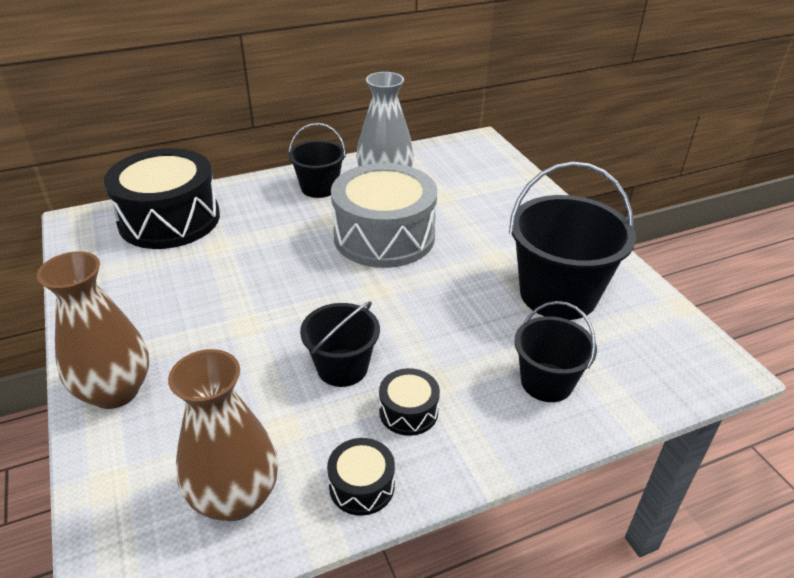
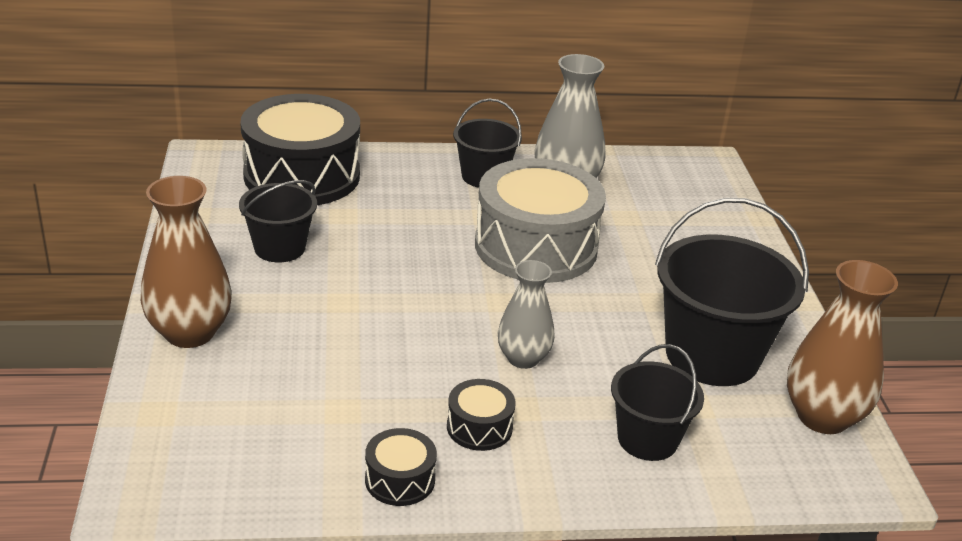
camera: 15 degrees right, 5 degrees down
(235, 497) = (272, 455): brown vase -> brown vase (822, 417)
(342, 367) = (428, 368): black bucket -> black bucket (279, 248)
(416, 336) = (523, 358): none -> grey vase

